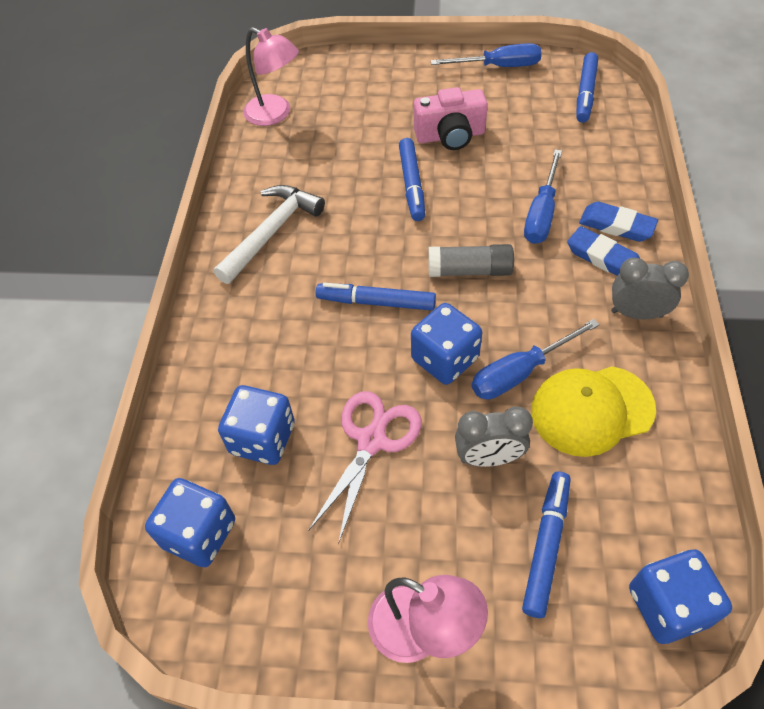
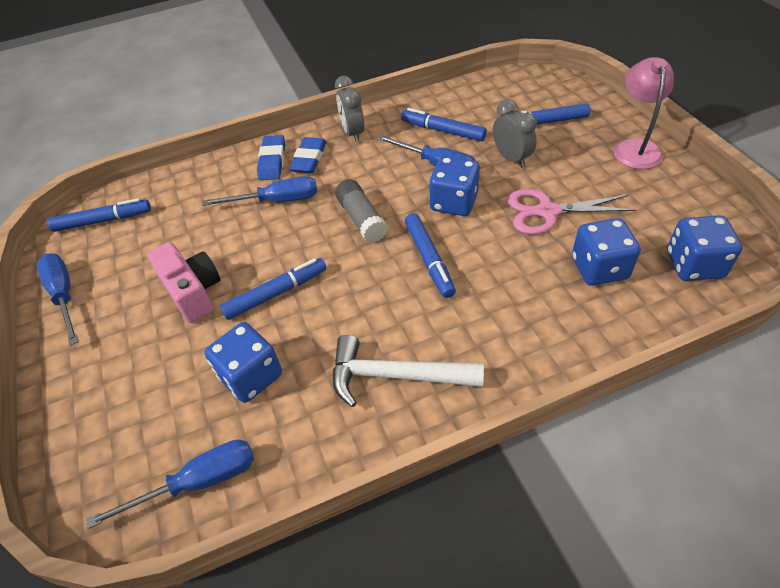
camera: 115 degrees left, 5 degrees down
(275, 114) = (198, 482): pink lamp -> blue screwdriver
(591, 410) = (443, 131): yellow cap -> blue marker
(668, 605) = (536, 81): blue dice -> blue dice (251, 376)

